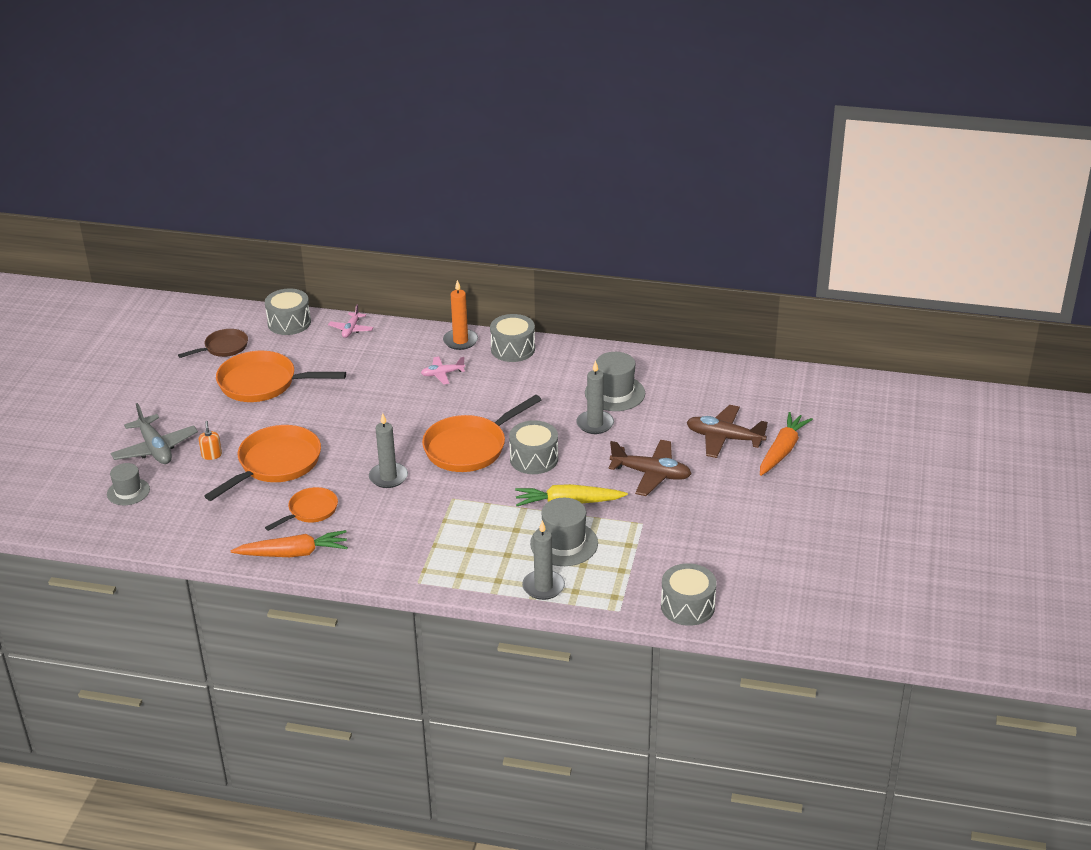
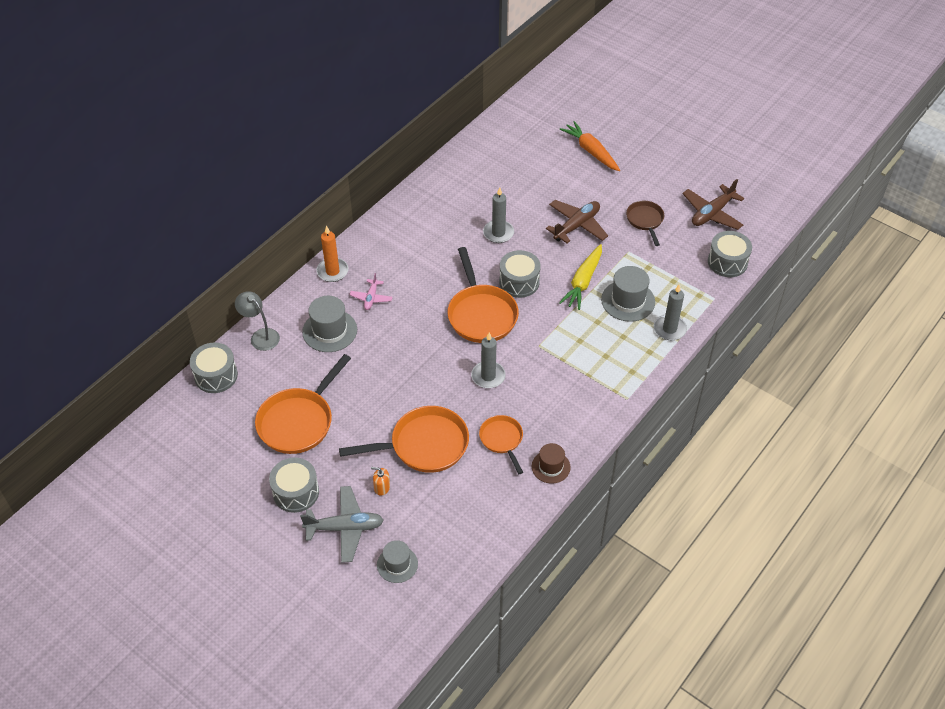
camera: 65 degrees left, 15 degrees up
(223, 348) = (220, 435): brown pan -> brown pan (645, 220)
(276, 464) = (424, 445): orange pan -> orange pan turned 105 degrees clockwise
(293, 553) = (550, 467): orange carrot -> brown hat
(351, 329) = (260, 336): pink plane -> grey lamp
(513, 349) = (367, 244): grey drum -> grey drum (296, 492)
(615, 393) = (467, 208): grey hat -> grey hat (330, 331)
(724, 438) = (559, 173): brown plane -> brown plane (712, 213)

